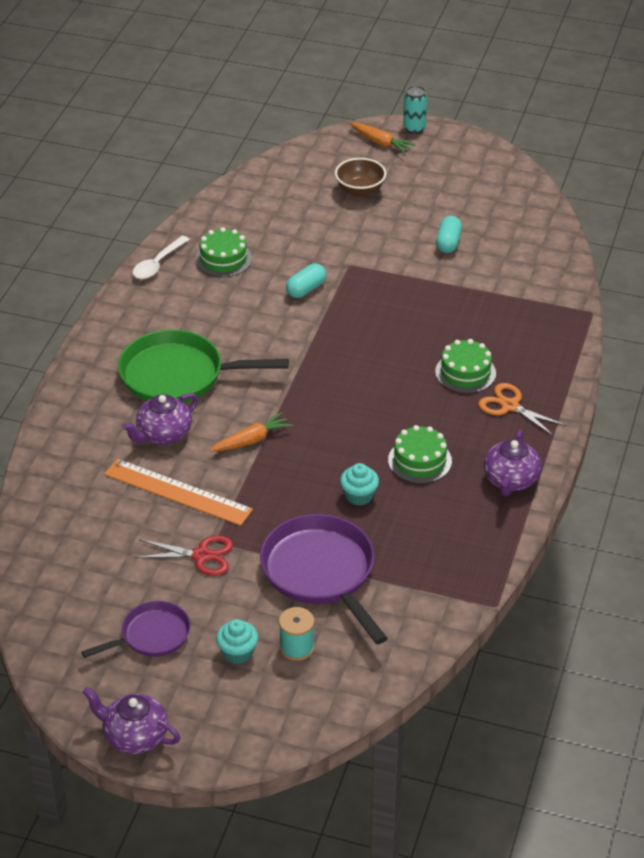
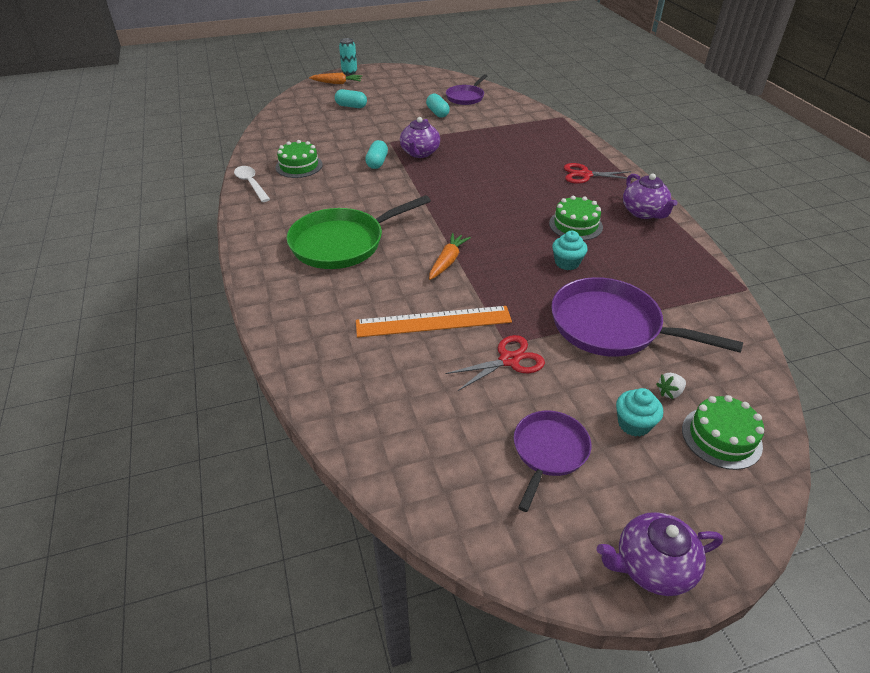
camera: 35 degrees left, 0 degrees up
(158, 264) = (251, 184): white spoon -> white spoon turned 150 degrees clockwise
(163, 434) = (375, 286): purple teapot -> purple teapot (420, 153)
(296, 647) = (669, 392): turquoise spool -> white strawberry
(360, 190) = (351, 106): brown bowl -> turquoise capsule
(465, 372) = (535, 168): green cake -> green cake (721, 437)
(510, 406) = (585, 175): orange scissors -> red scissors
(511, 230) = (466, 97): none -> purple pan

